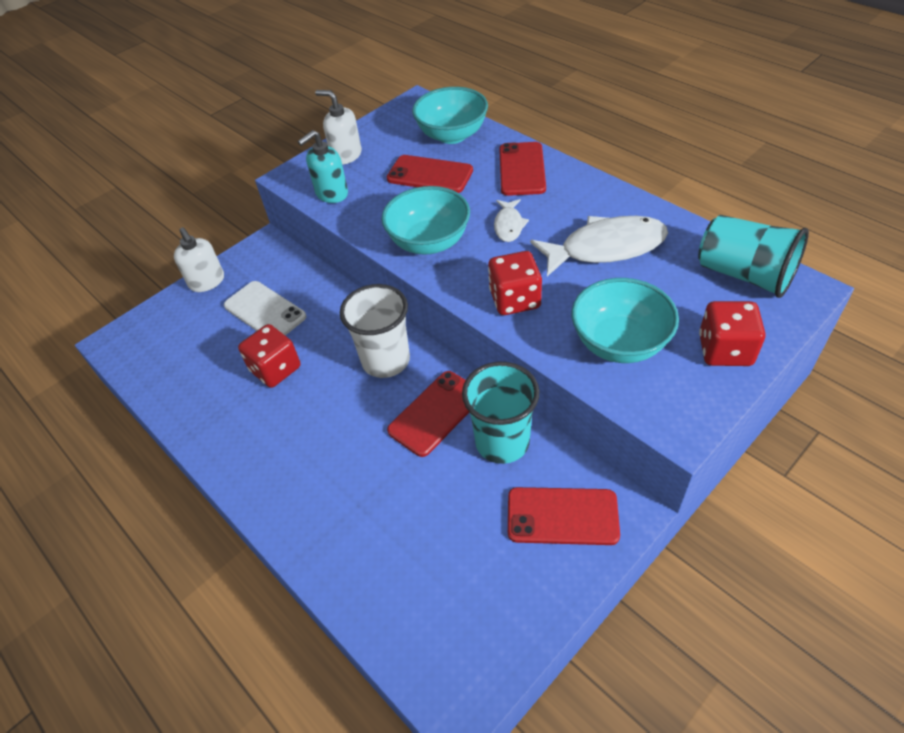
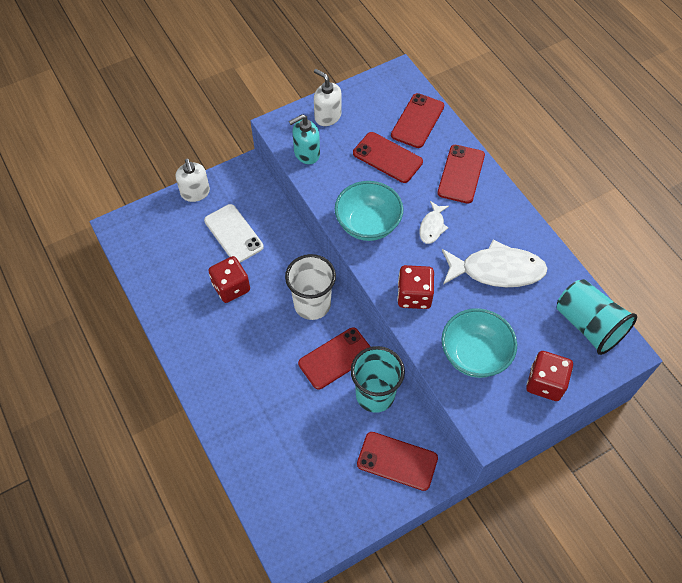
camera: 10 degrees right, 10 degrees up
(452, 135) = (417, 121): turquoise bowl -> red phone

